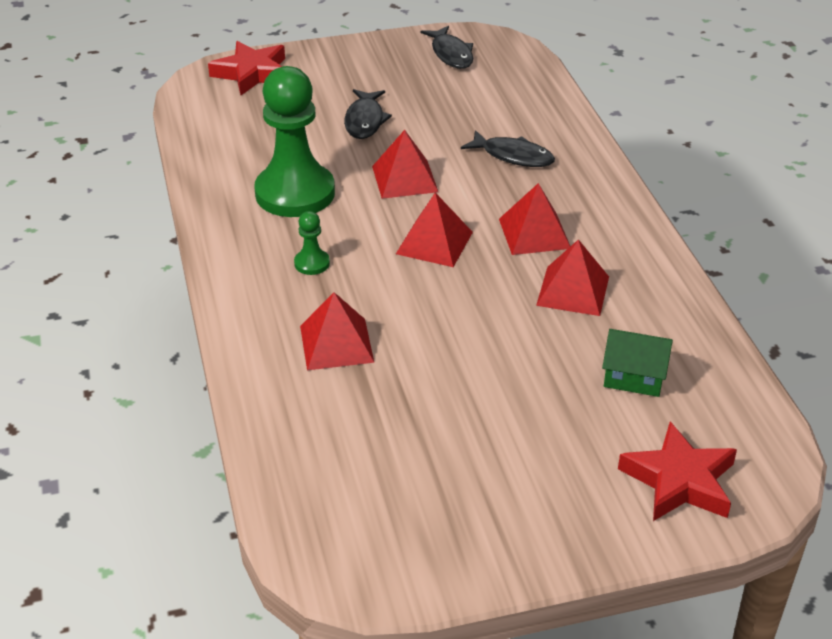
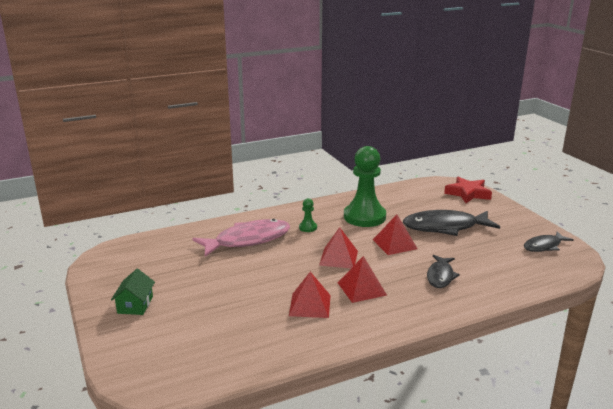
camera: 80 degrees right, 15 degrees down
(336, 344) = (248, 240): red pyramid -> pink fish
(365, 121) = (445, 227): black fish -> black fish, size x1.75
(634, 376) = (235, 330): green house -> green house (135, 305)
(679, 481) = (147, 349): red star -> none

